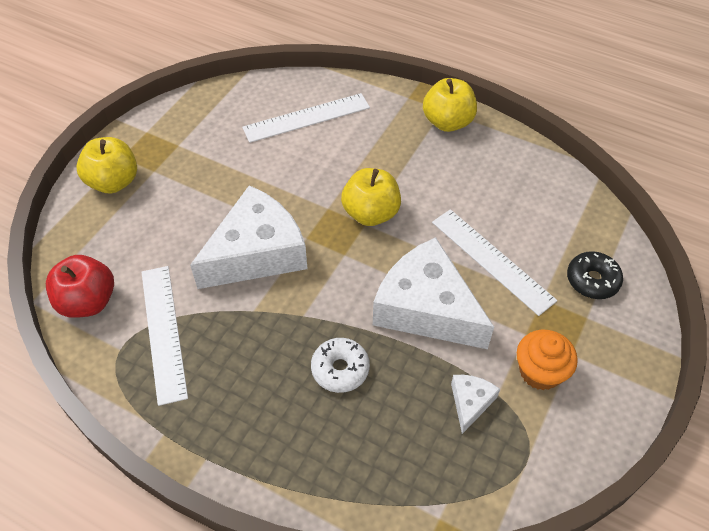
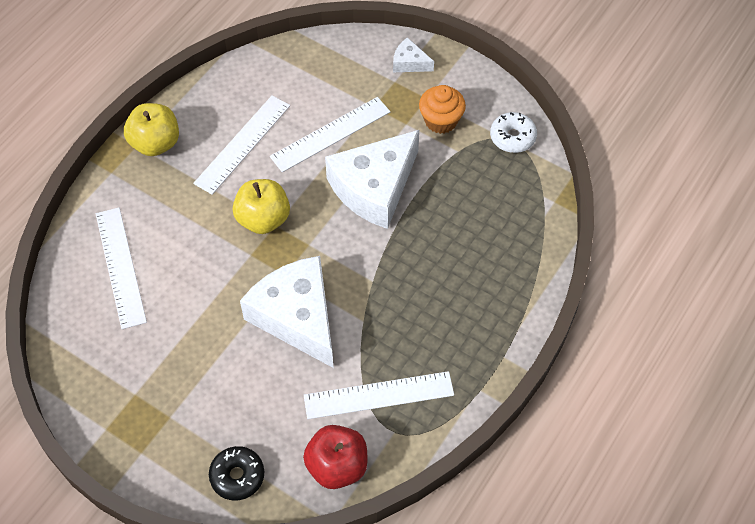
camera: 85 degrees left, 5 degrees up
(114, 182) = (179, 457): yellow apple -> none
(340, 369) = (428, 255): white donut -> white donut (512, 137)
(461, 186) = (242, 144): none -> white ruler
(470, 403) = (464, 169): white cheese -> white cheese (409, 63)
(592, 280) = (359, 70): black donut -> black donut (237, 476)

